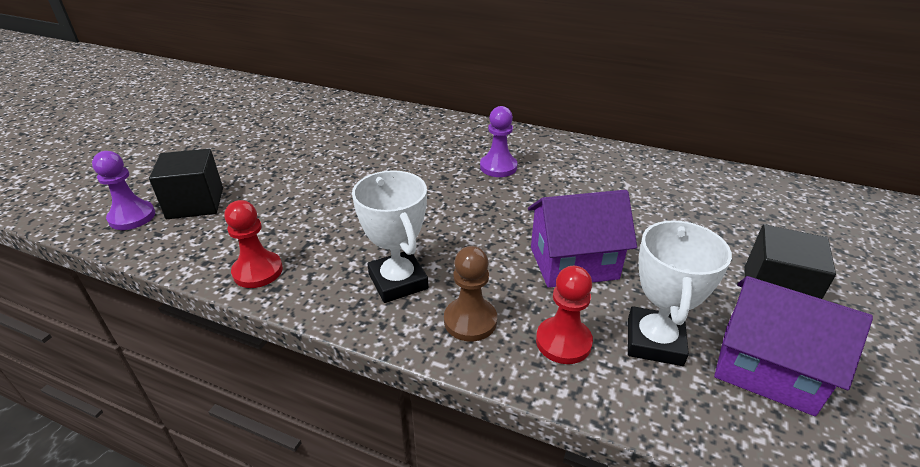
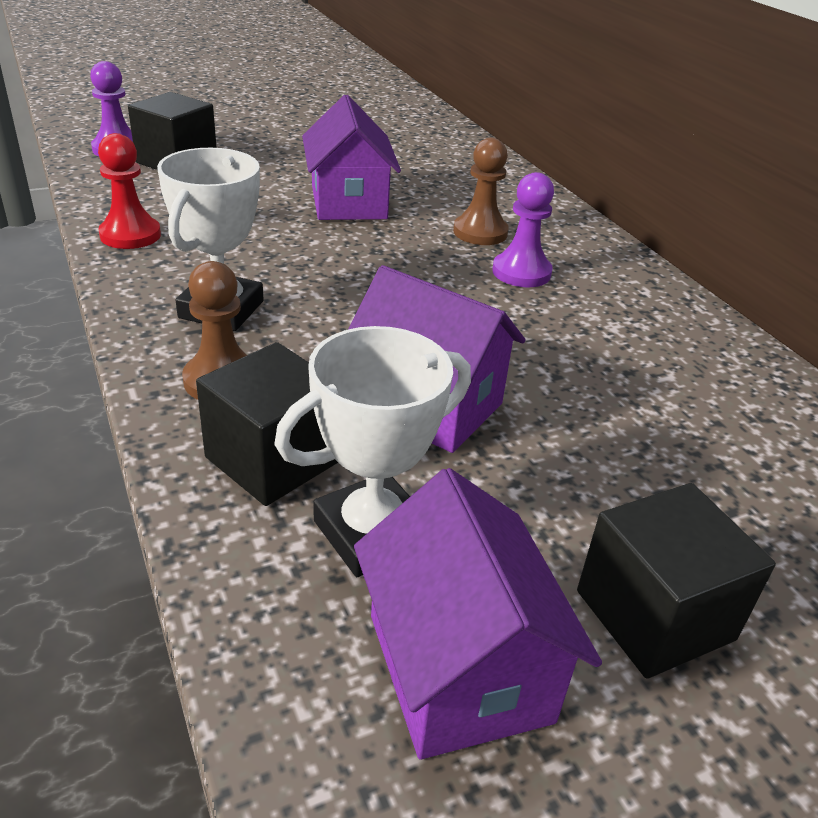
camera: 40 degrees right, 0 degrees up
(352, 173) = (349, 202): none -> purple house
(446, 155) = (480, 232): none -> brown pawn
(563, 342) = (273, 459): red pawn -> black cube

